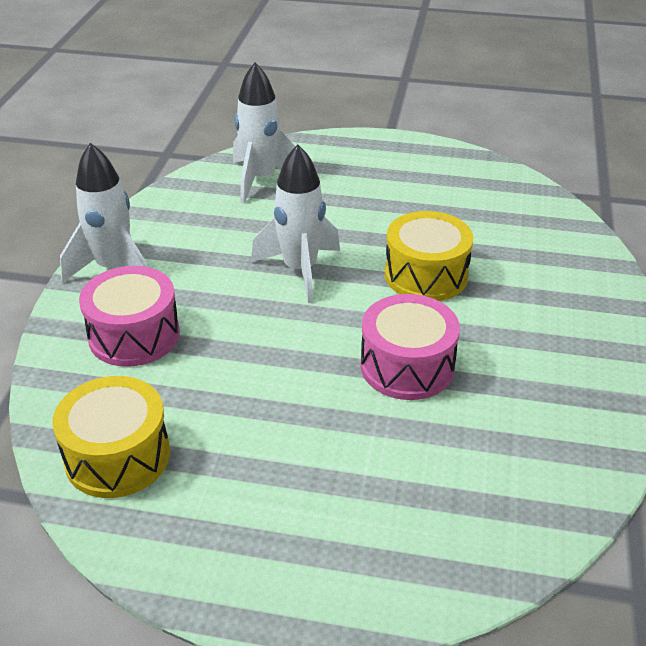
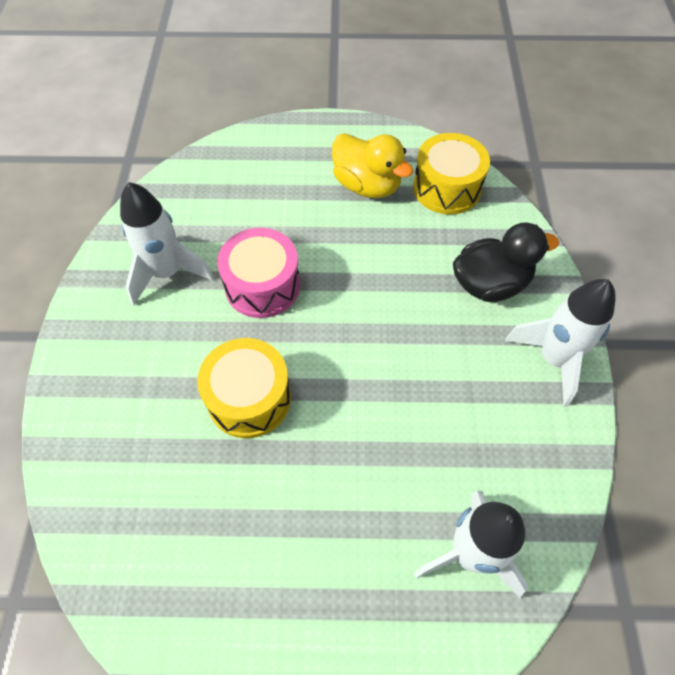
camera: 170 degrees right, 20 degrees up
(134, 335) = (490, 284): pink drum -> black duck
(234, 477) = (367, 185): none -> yellow duck
(300, 270) = (375, 386): white rocket -> white rocket (167, 273)

